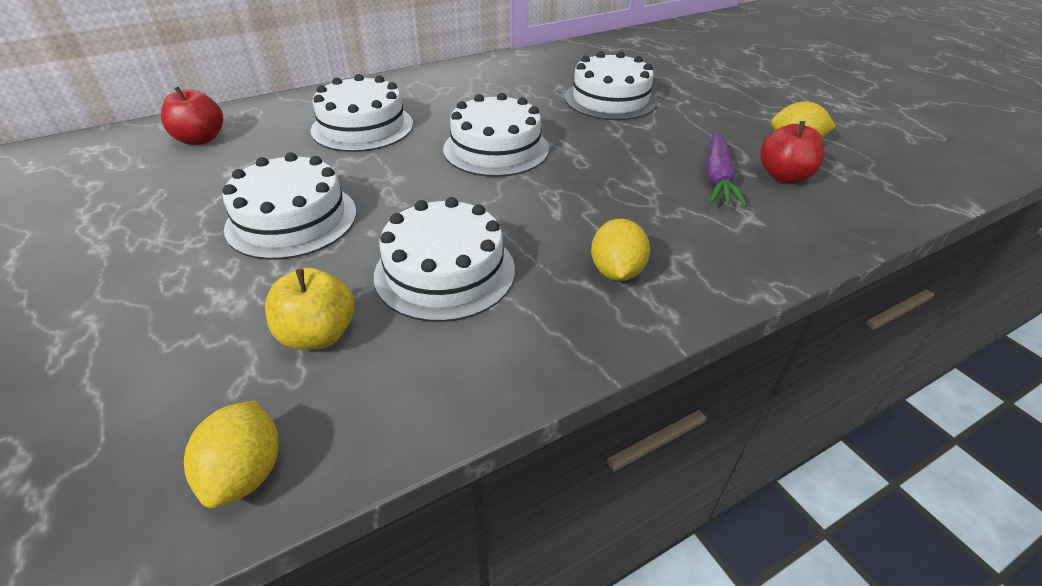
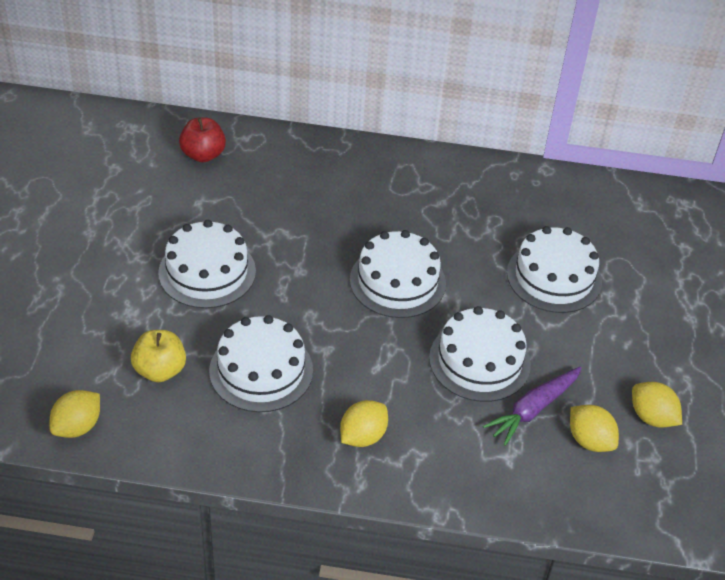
camera: 35 degrees right, 5 degrees up
(362, 127) = (322, 201): white cake -> white cake (479, 361)
(784, 176) = (589, 440): red apple -> yellow lemon

